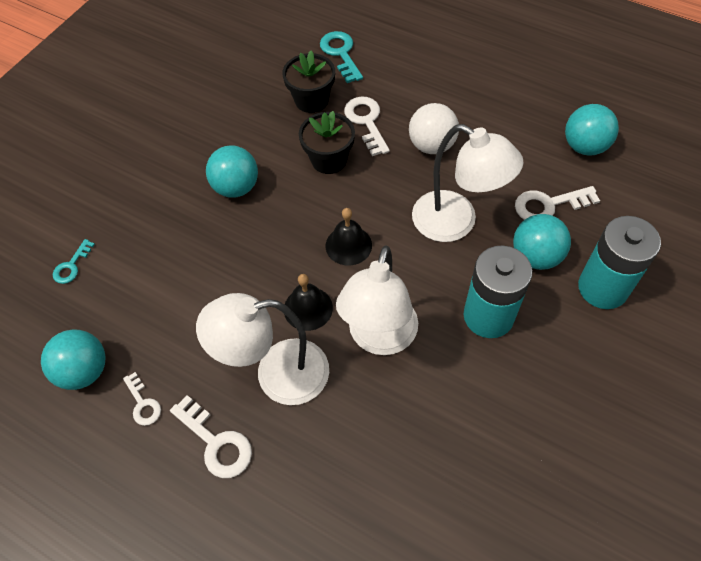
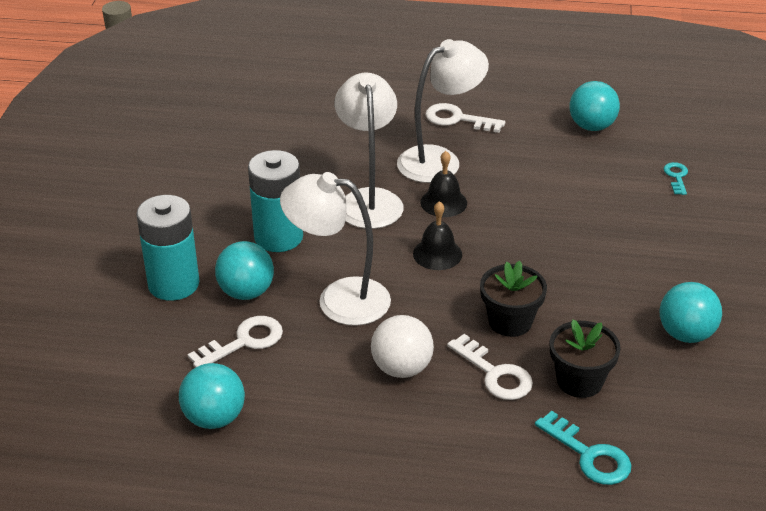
camera: 155 degrees right, 20 degrees down
(143, 403) = (529, 123): white key -> none
(236, 187) = (587, 270): turquoise ball -> turquoise ball (686, 334)

